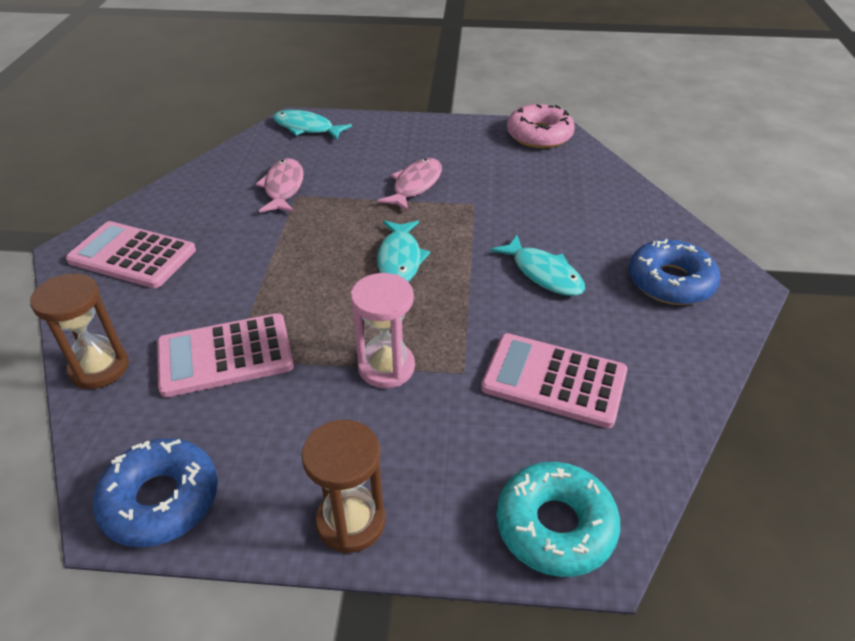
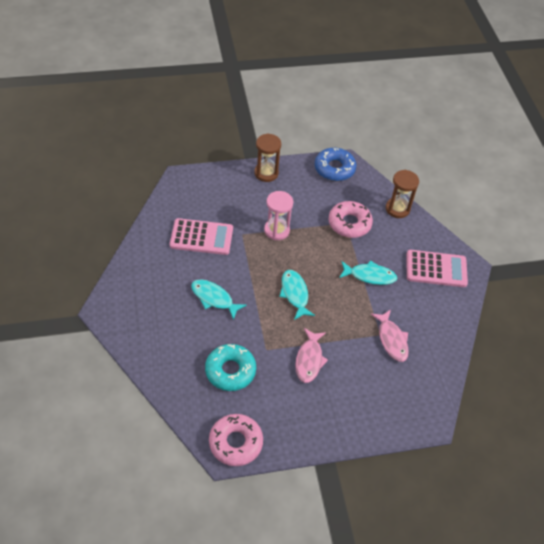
camera: 160 degrees right, 10 degrees up
(225, 355) = (349, 223): pink calculator -> pink donut
(306, 128) = (416, 412): turquoise fish -> turquoise fish (369, 276)
(555, 526) = (195, 183): turquoise donut -> turquoise donut (230, 371)
(670, 282) = (144, 306): blue donut -> none

